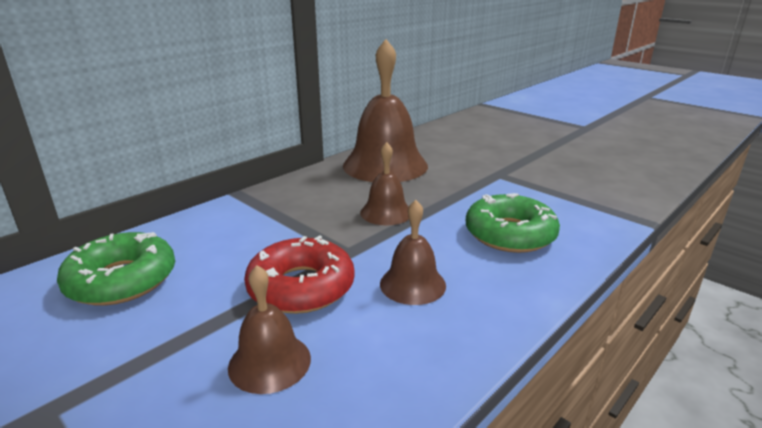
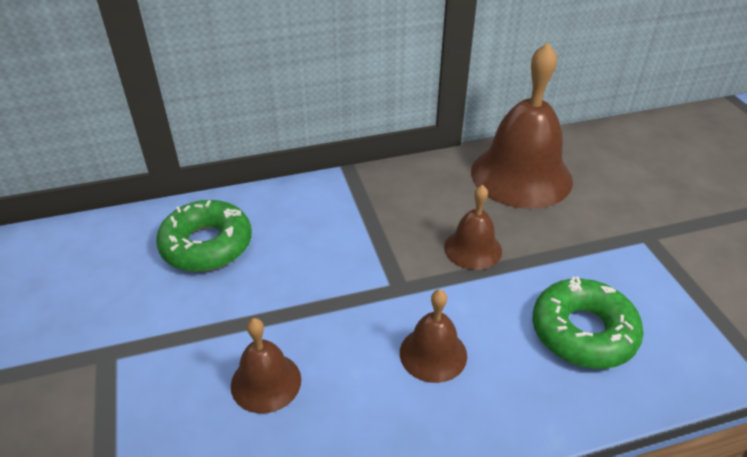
camera: 30 degrees right, 15 degrees up
(301, 287) = (335, 313): red donut -> none

